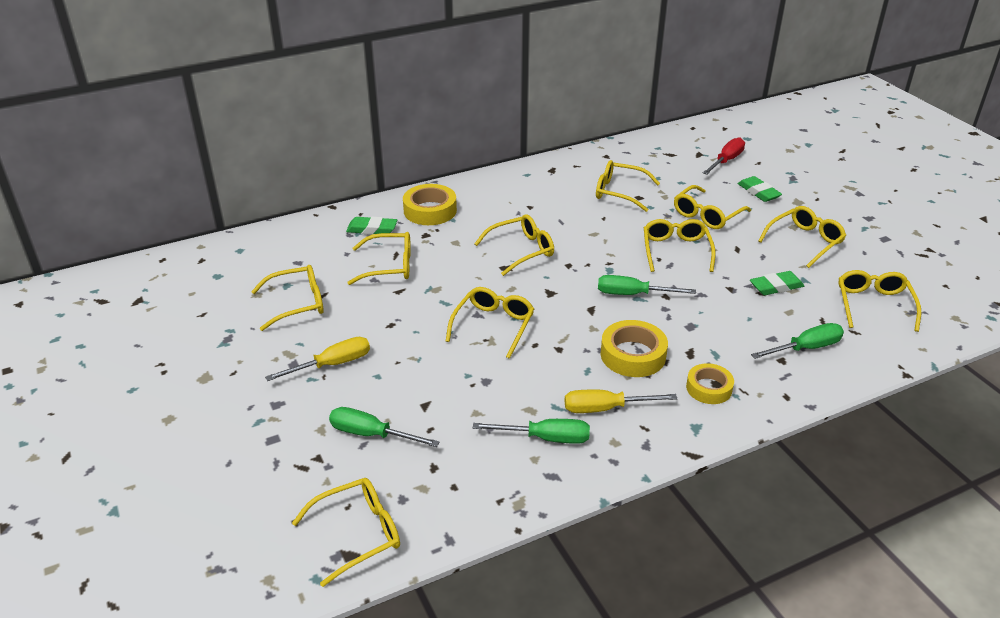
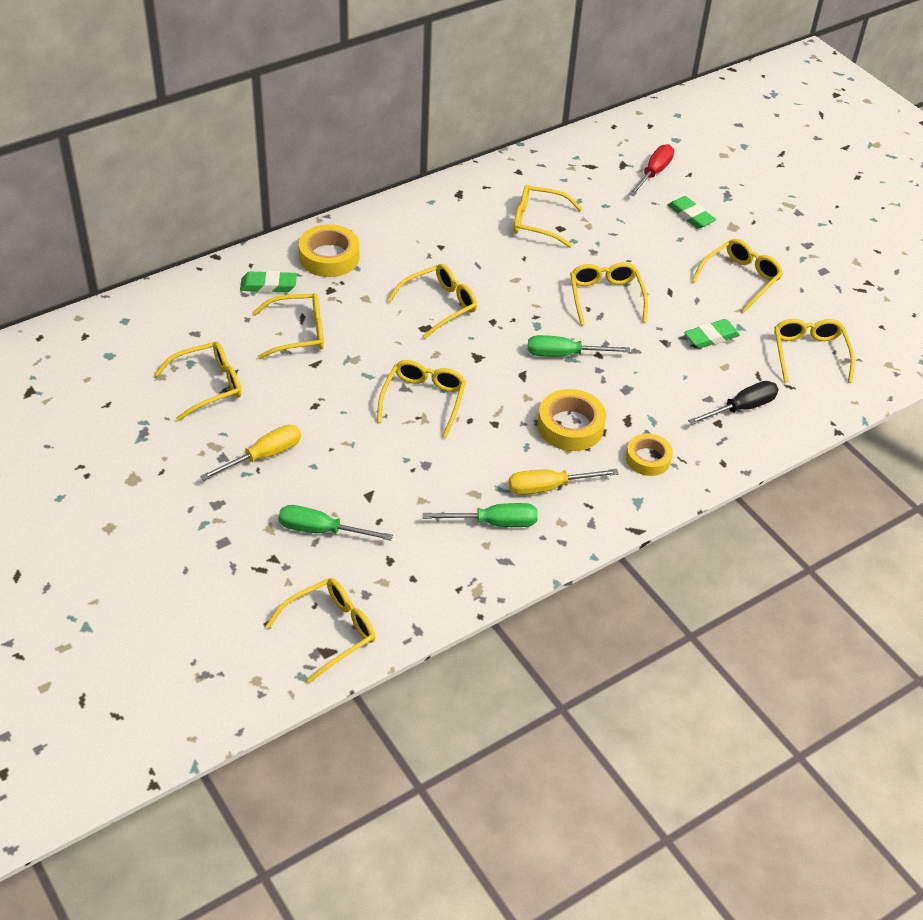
camera: 10 degrees left, 10 degrees up
(706, 215) = (635, 249): yellow glasses -> none
(806, 348) = (741, 408): green screwdriver -> black screwdriver

